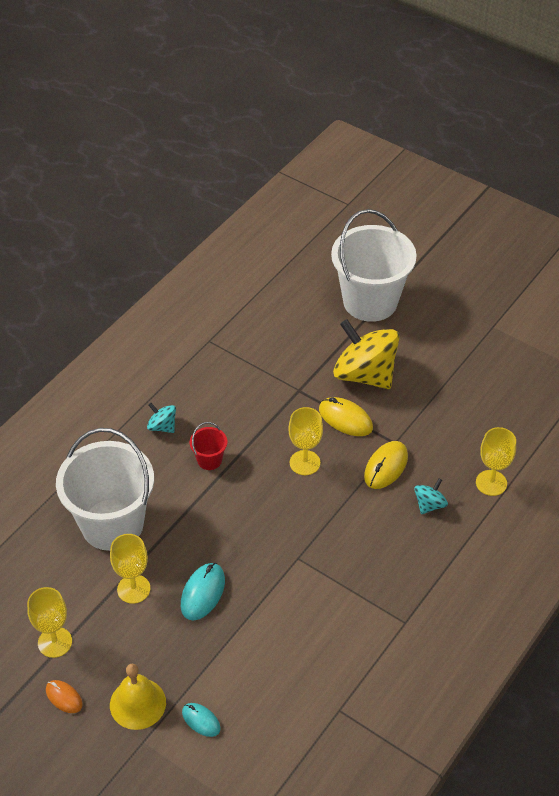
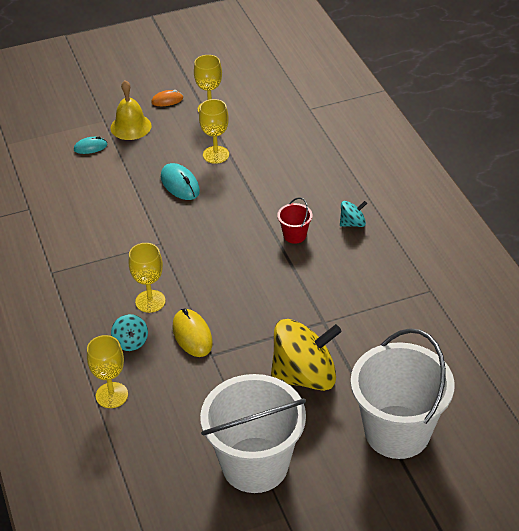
camera: 125 degrees right, 5 degrees down
(112, 524) = (280, 164): white bucket -> white bucket (255, 465)
(304, 463) = (242, 288): yellow goblet -> yellow goblet (150, 301)
(345, 419) = (265, 336): yellow mouse -> none

